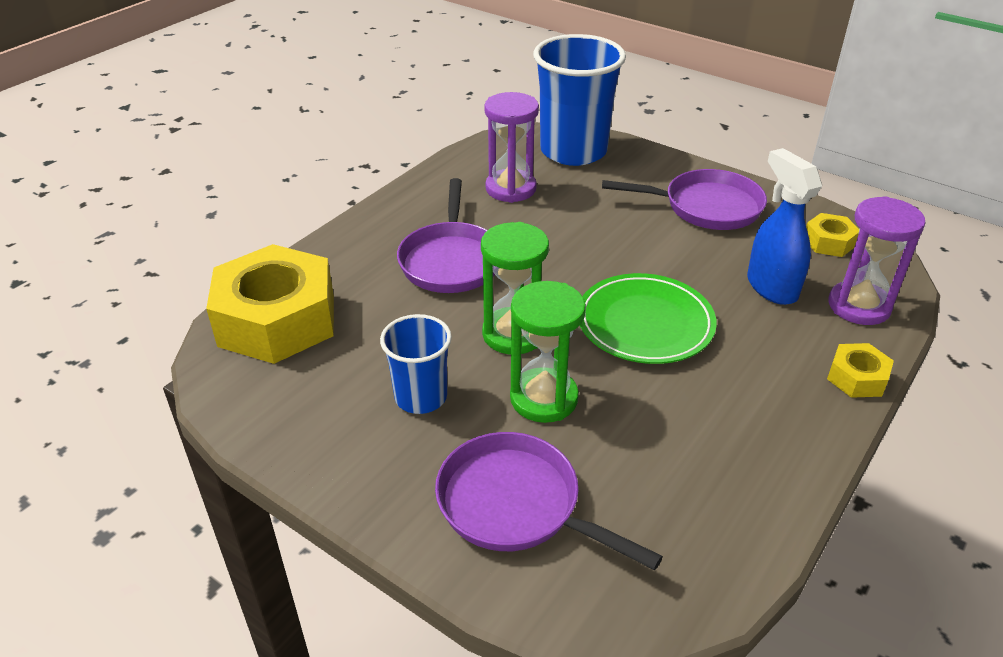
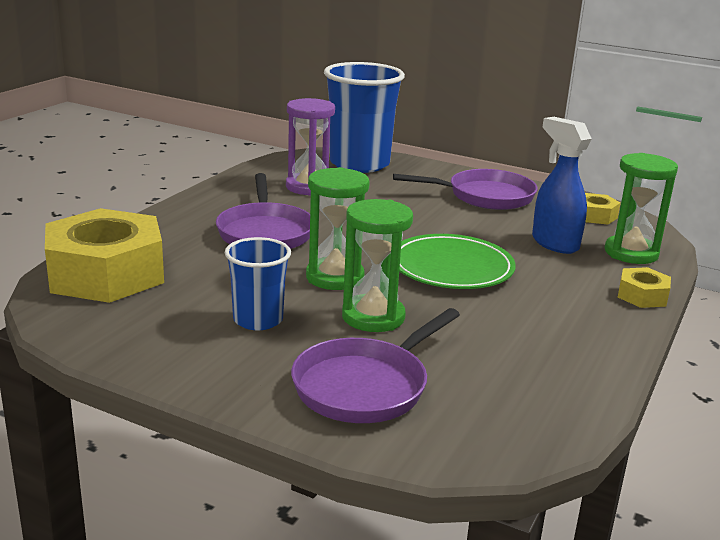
camera: 10 degrees left, 15 degrees down
(516, 505) = (365, 386): purple pan -> purple pan turned 75 degrees counterclockwise
(859, 306) = (631, 253): purple hourglass -> green hourglass

